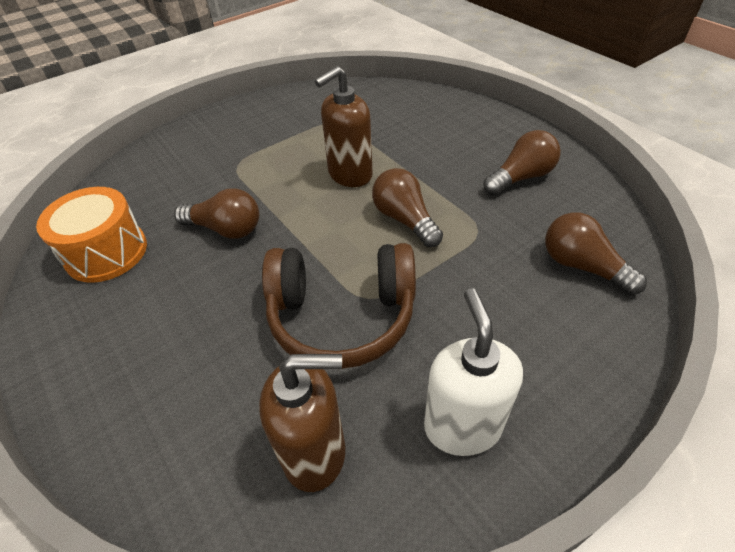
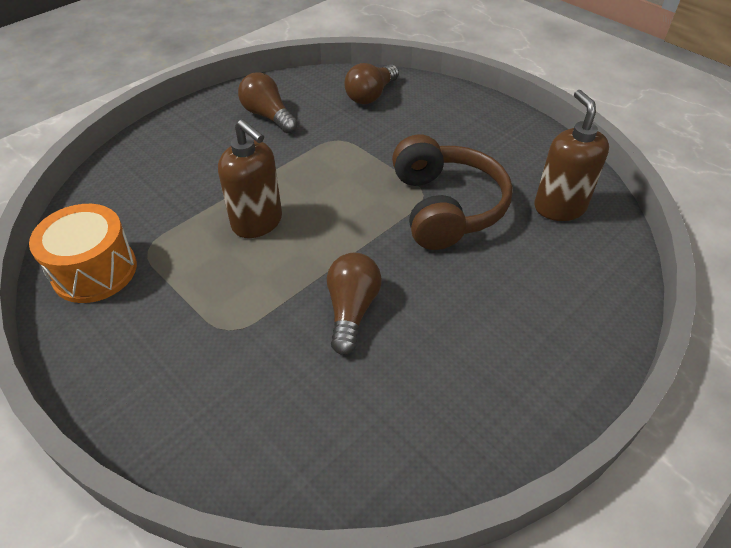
camera: 100 degrees left, 0 degrees up
(106, 252) = (404, 420): orange drum -> orange drum (94, 271)
(405, 219) = (327, 180): brown light bulb -> none
(462, 426) = (514, 147): white soap dispenser -> none

